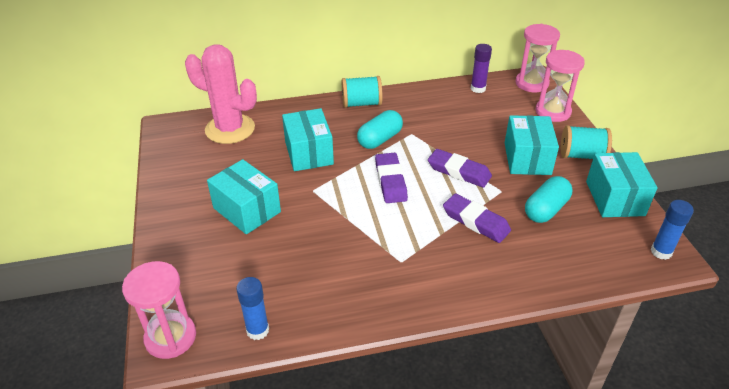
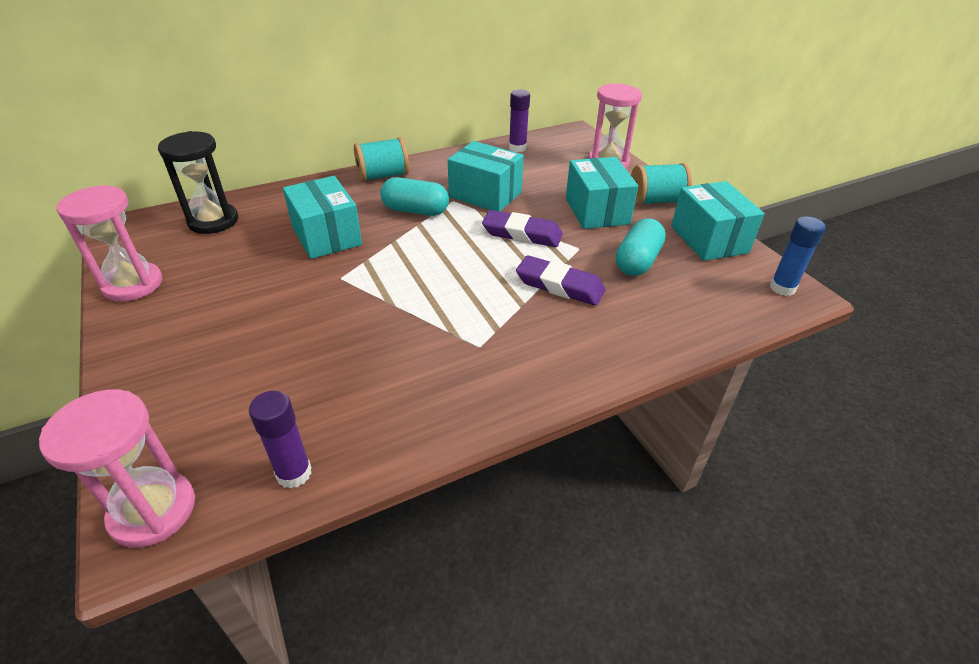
camera: 15 degrees left, 0 degrees up
(230, 129) = (213, 221): pink cactus -> black hourglass
(247, 210) = (252, 314): turquoise box -> turquoise box (485, 194)
(257, 330) = (294, 473): blue glue stick -> purple glue stick
(380, 139) = (415, 211): turquoise capsule -> turquoise capsule turned 75 degrees clockwise
(390, 181) = (440, 254): purple eraser -> none
(531, 83) = (575, 137): pink hourglass -> pink hourglass (133, 284)

